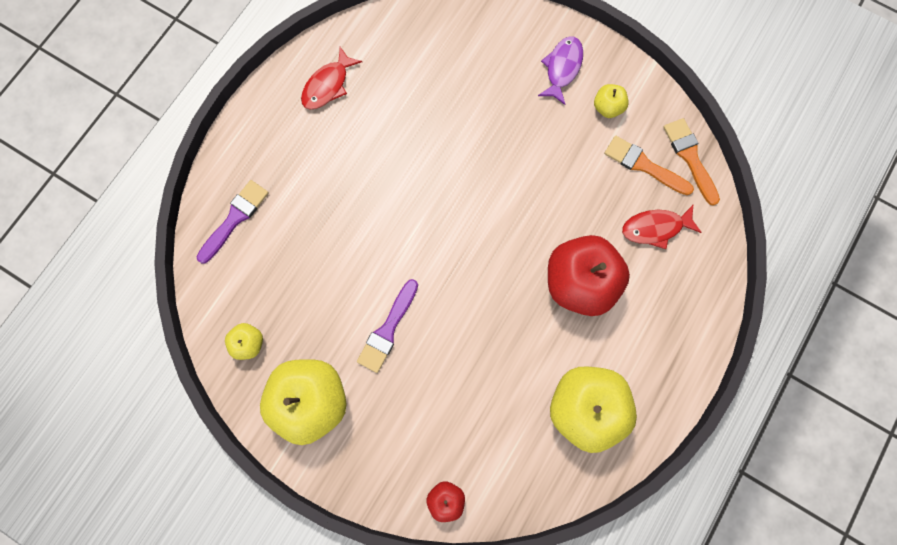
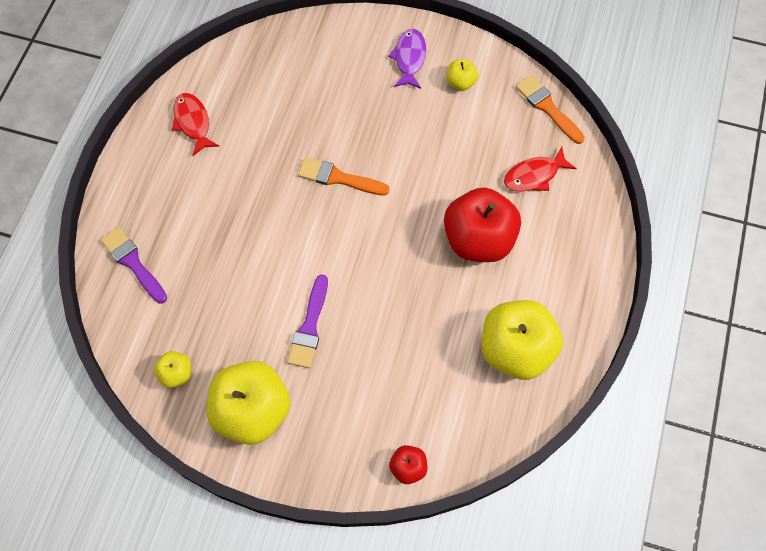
camera: 15 degrees left, 10 degrees down
(235, 218) = (133, 263): purple brush -> purple brush turned 60 degrees counterclockwise
(328, 85) = (193, 123): red fish -> red fish turned 135 degrees clockwise
(643, 165) = (508, 124): orange brush -> orange brush (338, 178)

